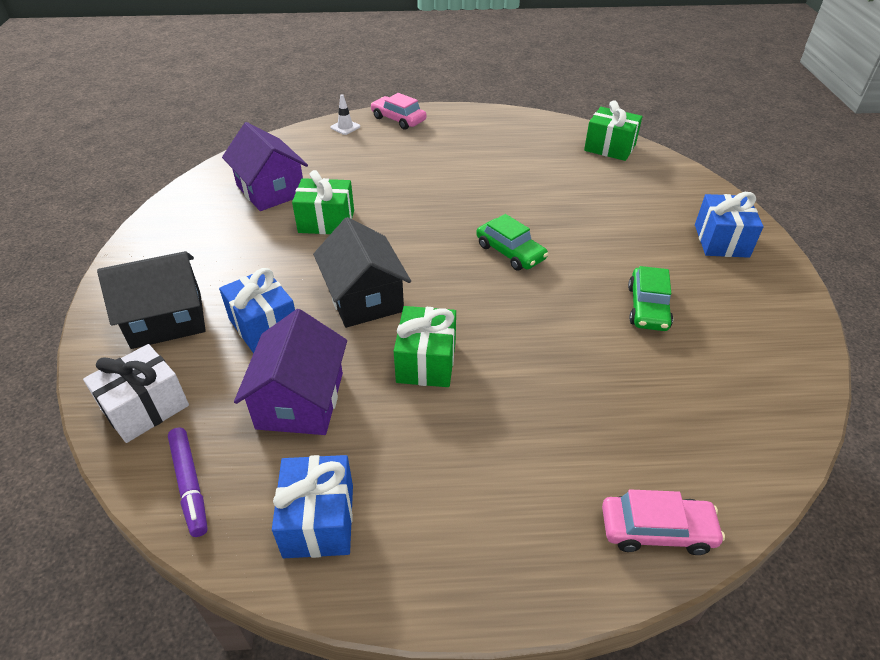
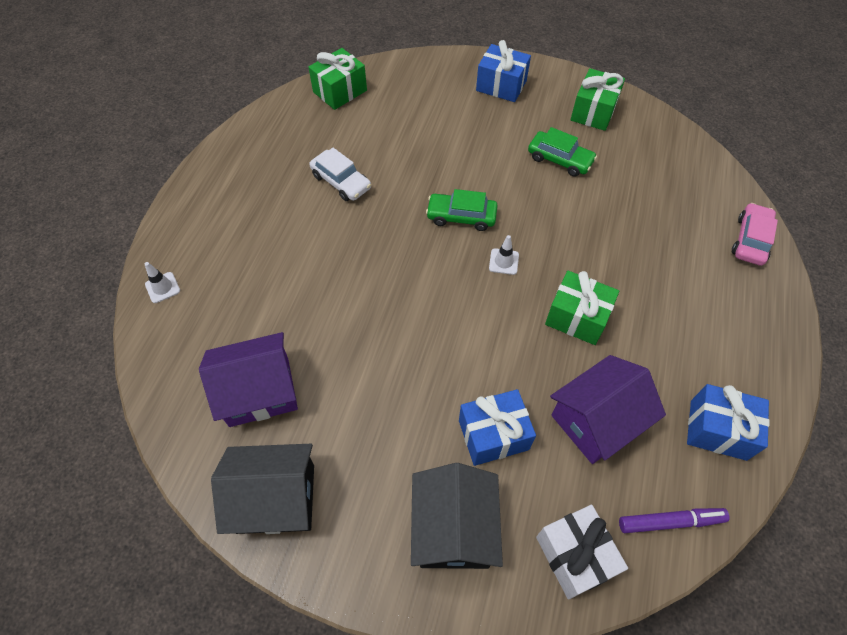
camera: 70 degrees left, 15 degrees up
(300, 400) = (597, 420): purple house -> purple house turned 60 degrees counterclockwise
(326, 221) = (348, 348): green gift -> green gift (593, 112)
(364, 298) = (483, 342): black house -> black house (275, 498)
(398, 119) = (179, 232): pink car -> none
(470, 292) = (503, 261): none -> white traffic cone
(502, 175) = (341, 181): none -> white car
(510, 252) = (461, 216): green car -> green car turned 150 degrees counterclockwise

